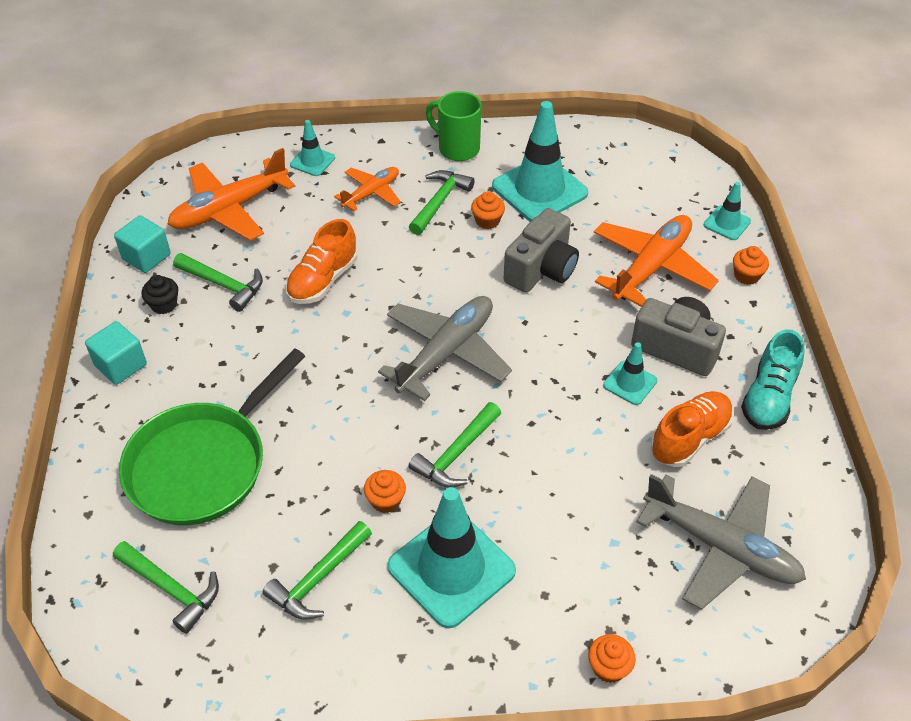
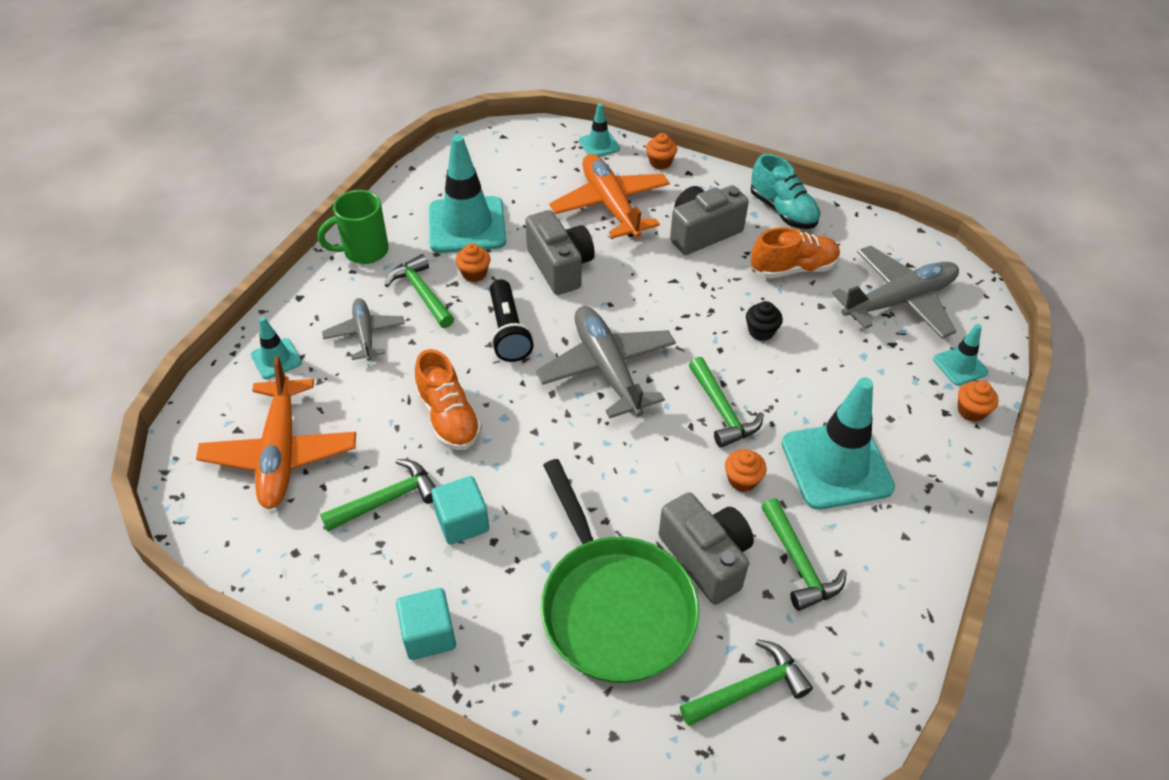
camera: 60 degrees left, 0 degrees up
(146, 257) = (285, 553): turquoise cube -> turquoise cube (462, 522)
(164, 305) = (372, 563): black cupcake -> black cupcake (761, 331)
(285, 507) = (706, 558): none -> grey camera
(371, 193) = (365, 334): orange plane -> grey plane
(439, 272) = (508, 331): none -> black flashlight
(630, 383) = (719, 274): turquoise traffic cone -> turquoise traffic cone (960, 366)
(689, 438) = (793, 268): orange shoe -> orange shoe turned 90 degrees clockwise

